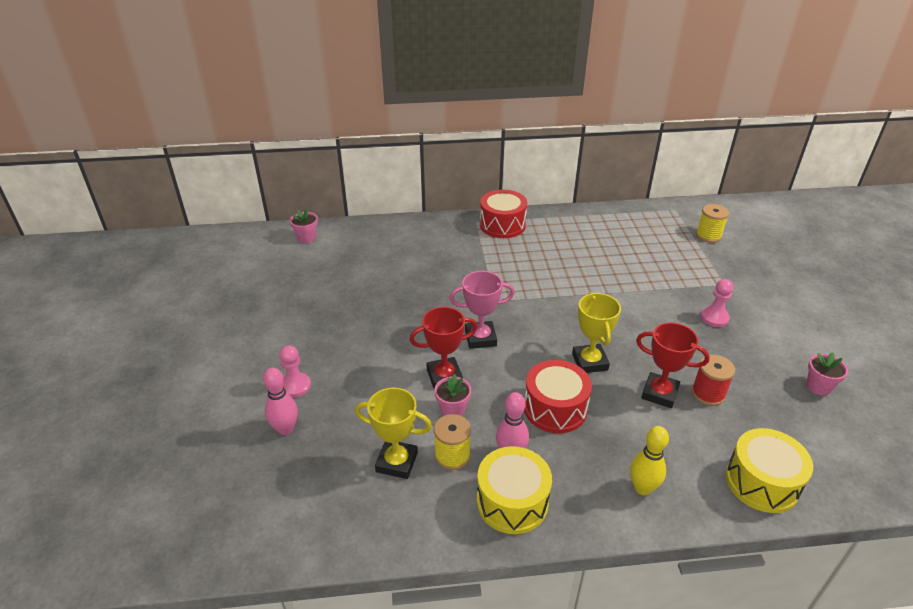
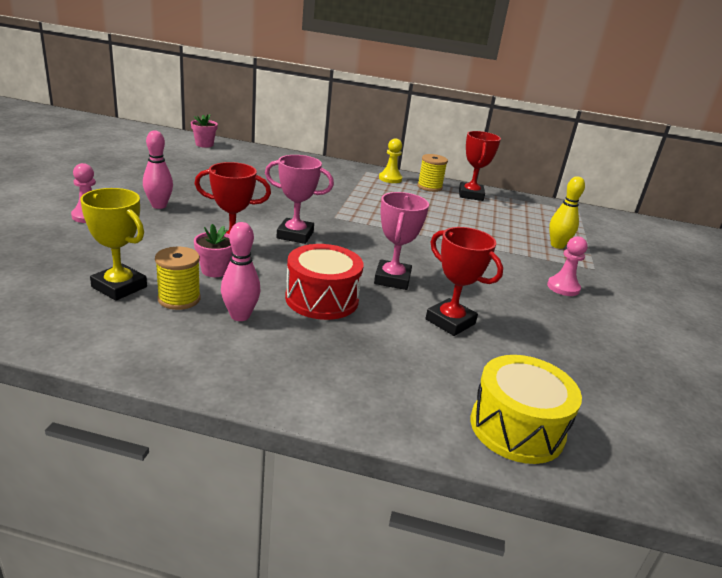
camera: 15 degrees right, 10 degrees down
(285, 429) = (46, 237): pink bowling pin -> pink bowling pin (159, 206)
(502, 225) = (390, 179): red drum -> yellow pawn
(512, 502) = (202, 349): yellow drum -> none
(581, 222) = (470, 195): none -> red trophy
(589, 362) = (392, 279): yellow trophy -> pink trophy
(642, 488) = (361, 385): yellow bowling pin -> yellow bowling pin (557, 245)
(708, 236) = (602, 234): yellow spool -> yellow spool (429, 187)
(708, 393) = (508, 338): red spool -> none
(818, 386) = (655, 372): pink flower pot -> none

